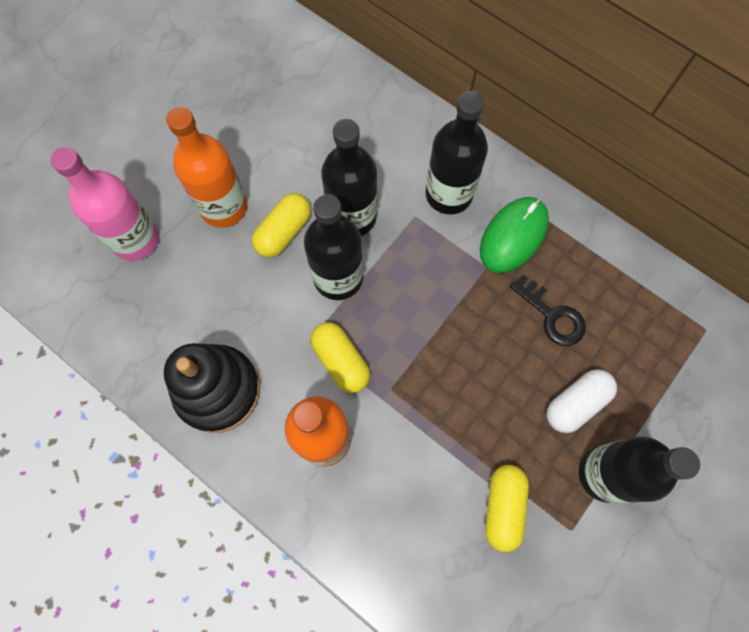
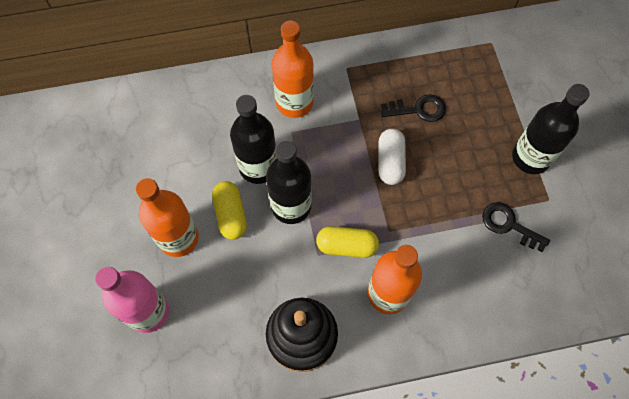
camera: 50 degrees left, 5 degrees down
(449, 194) = (294, 102): black bottle -> orange bottle
(503, 507) = (508, 225): yellow capsule -> black key
(513, 236) = (353, 90): green mouse -> none
(576, 403) = (479, 139): white capsule -> white capsule (390, 162)

